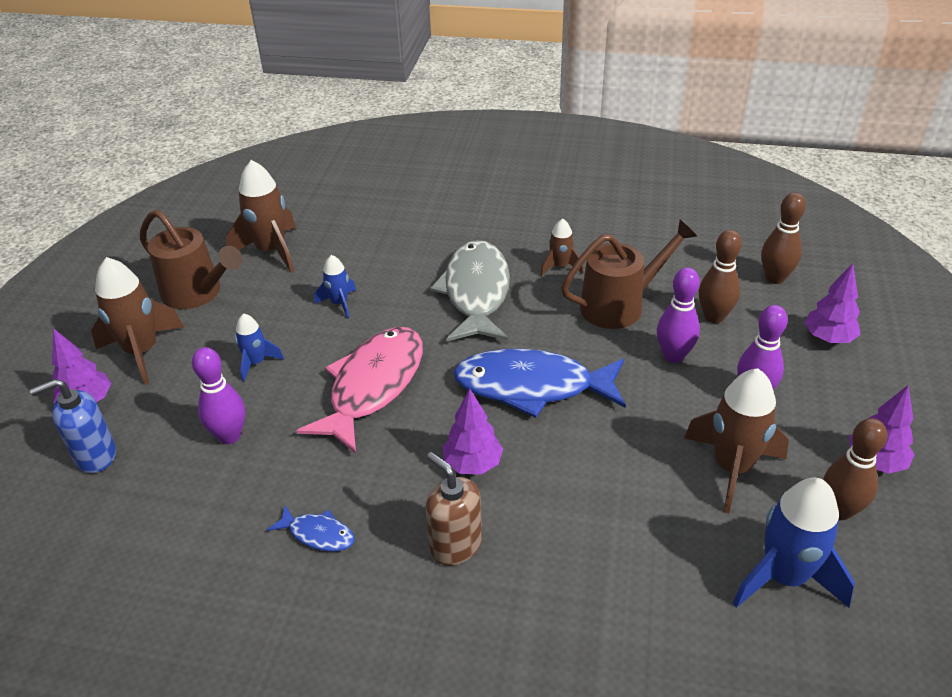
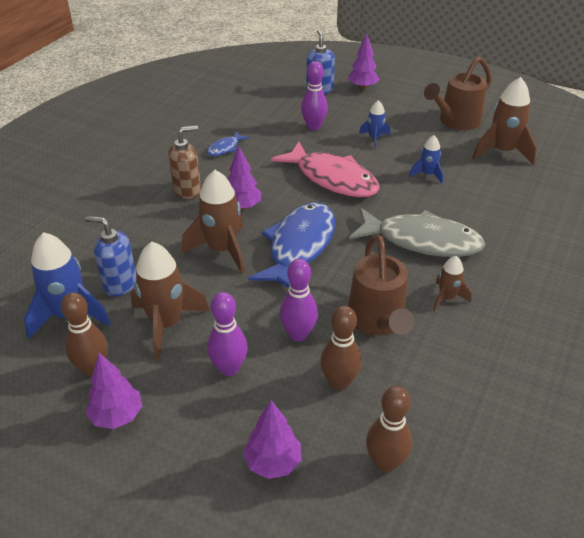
camera: 105 degrees right, 0 degrees up
(142, 352) = (400, 102): brown rocket -> brown rocket (222, 250)
(697, 545) = (120, 284): none -> blue soap dispenser

